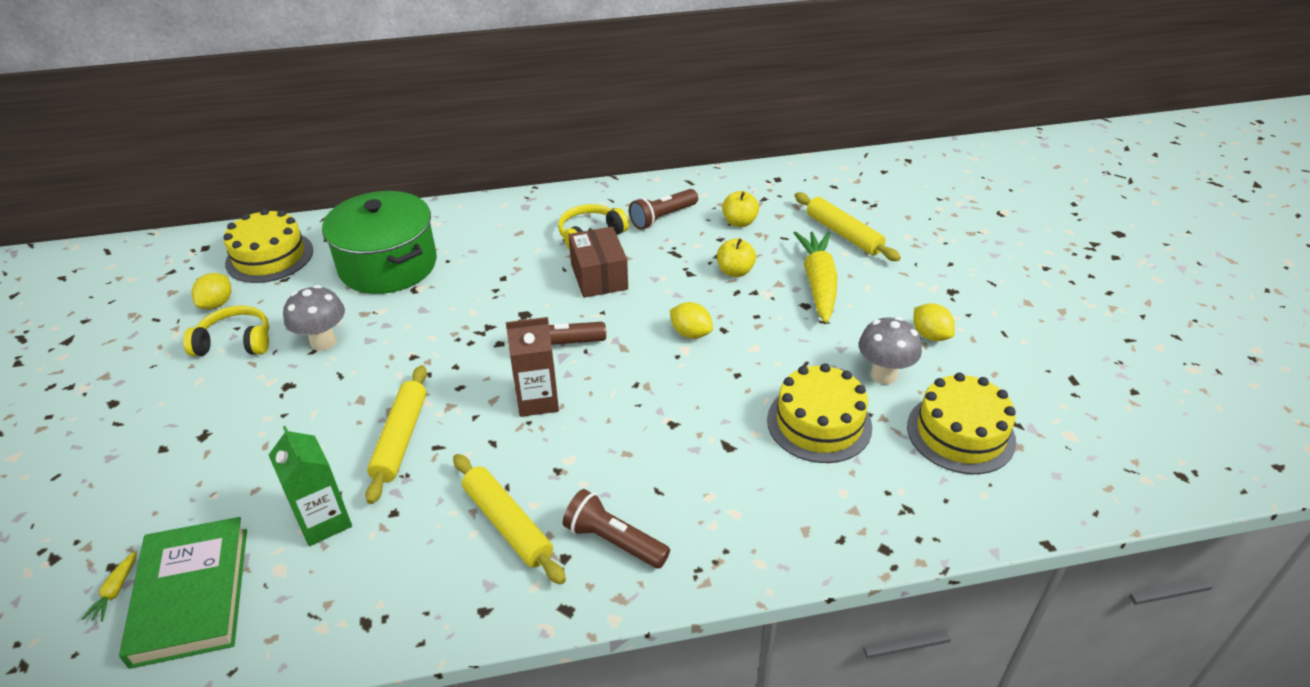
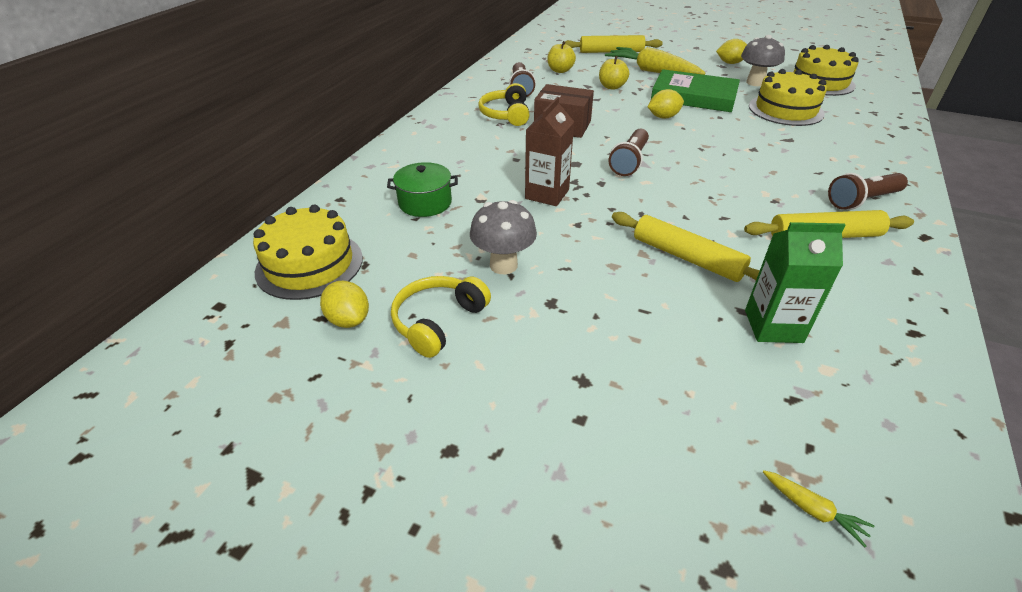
camera: 55 degrees left, 0 degrees up
(191, 595) = (842, 442): green book -> green book (694, 96)
(388, 265) = (425, 203): green pot -> green pot, size x0.51
(537, 400) = (688, 186): brown carton -> brown carton (547, 194)

